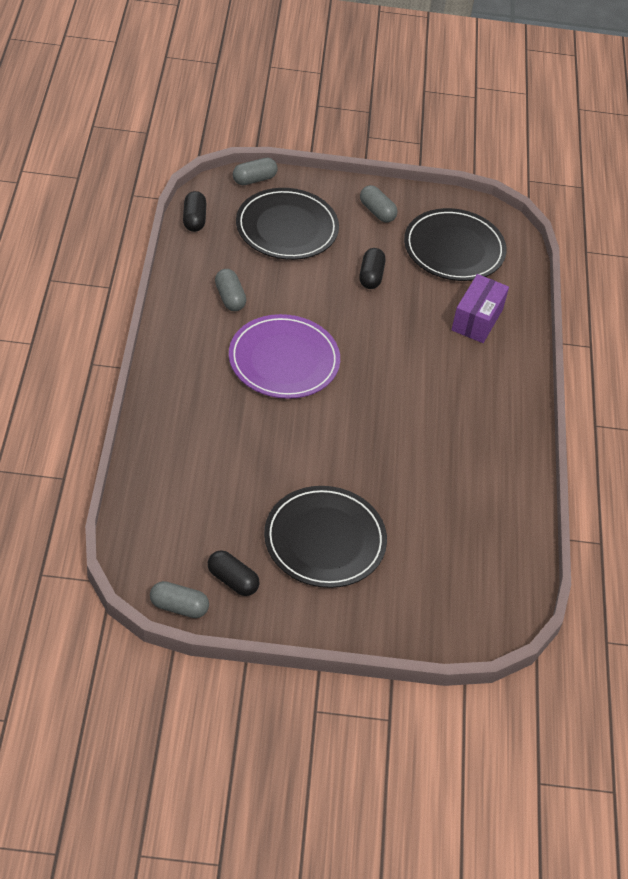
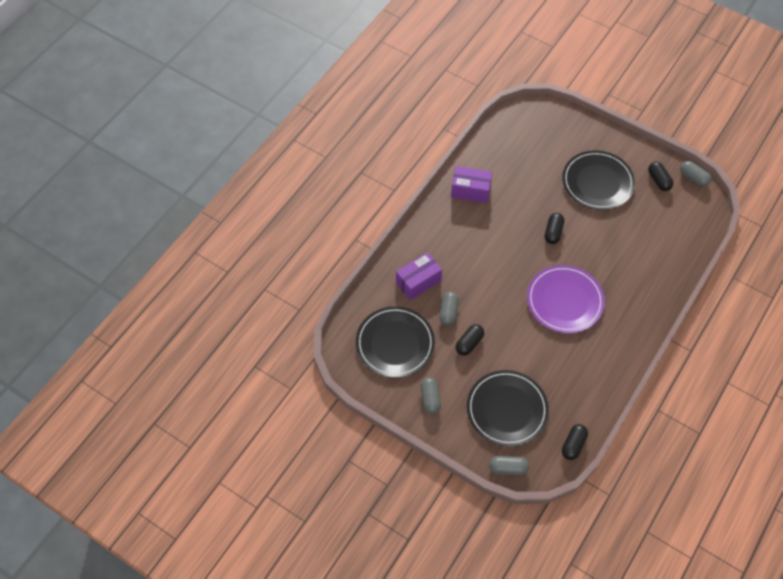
camera: 145 degrees left, 10 degrees up
(230, 298) = (578, 363): grey capsule -> grey capsule (448, 312)
(348, 441) = (553, 232): none -> black capsule
(495, 457) = (470, 191): none -> purple box

